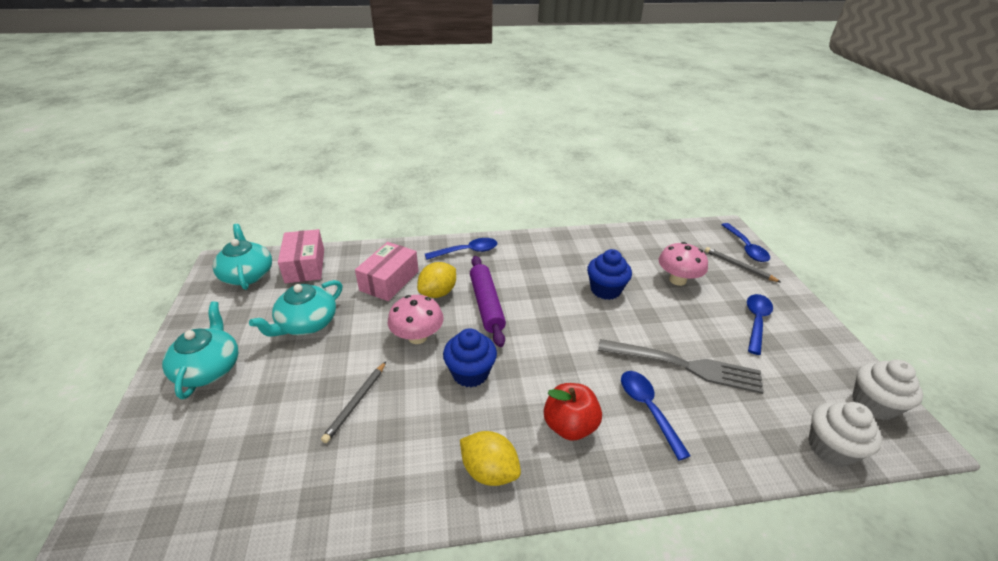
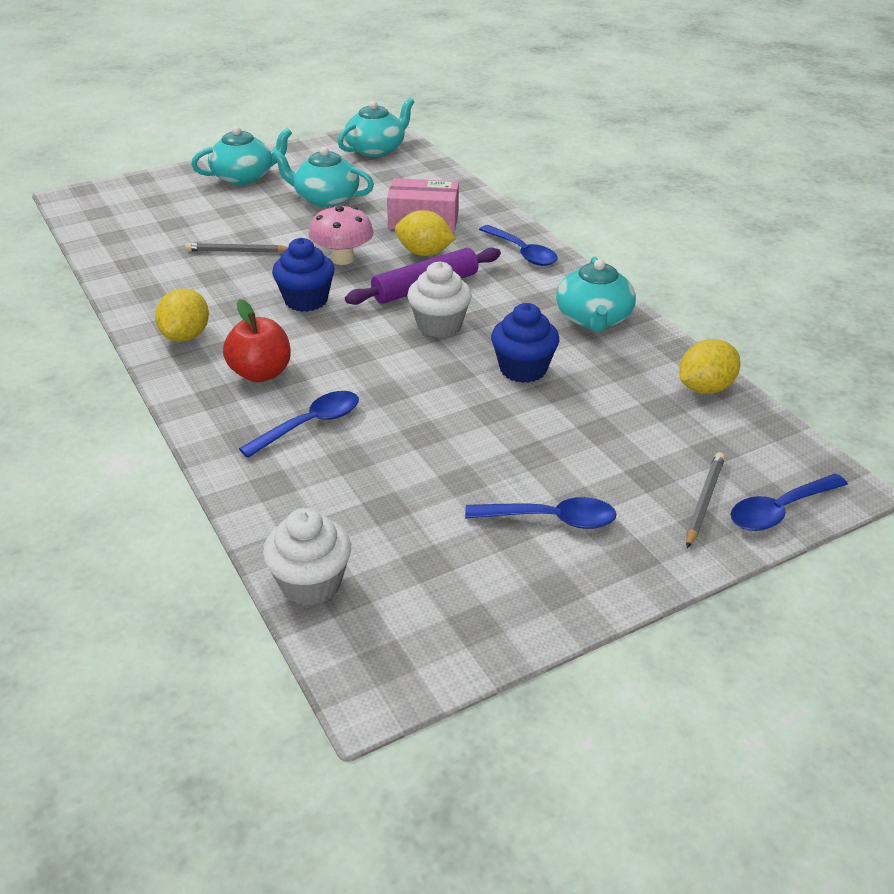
camera: 70 degrees right, 0 degrees up
(305, 266) = (413, 170): pink box -> none
(560, 248) = (593, 319): none -> turquoise teapot
(642, 235) = (705, 388): none -> yellow lemon
(677, 280) = (602, 433): pink mushroom -> none
(684, 366) = (403, 450): grey fork -> none
(873, 404) = (421, 641): white cupcake -> white cupcake (439, 325)

